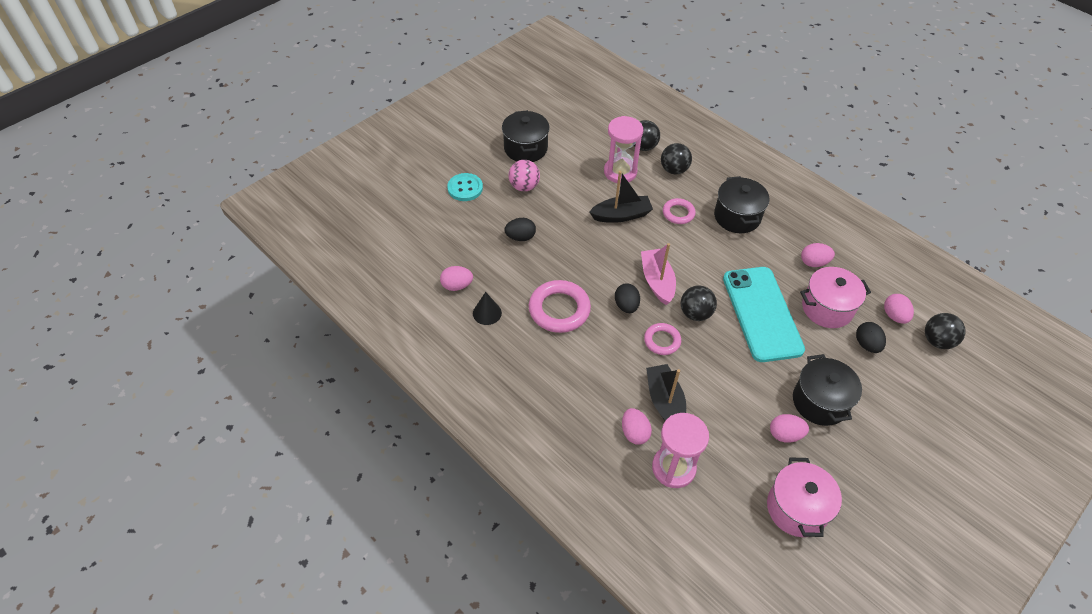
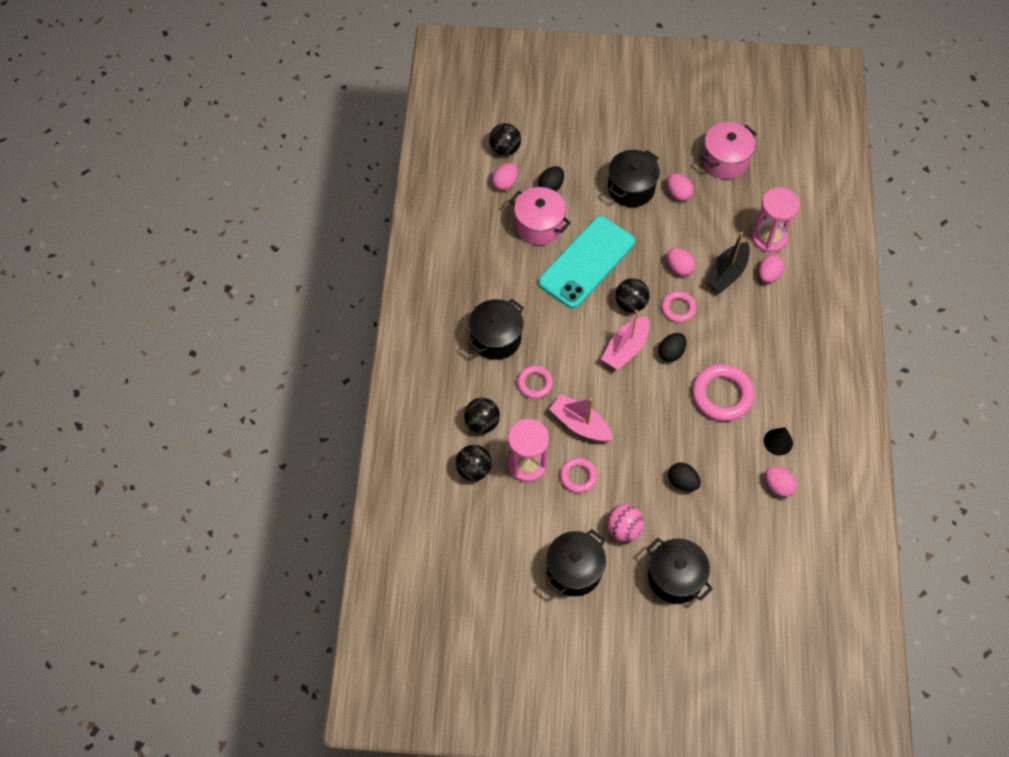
camera: 130 degrees left, 10 degrees up
(465, 188) = (675, 577): turquoise button -> black pot
(584, 189) = (578, 476): none -> pink ring
(621, 215) = (580, 424): black boat -> pink boat
(813, 262) = (498, 258): pink egg -> pink egg (679, 268)

